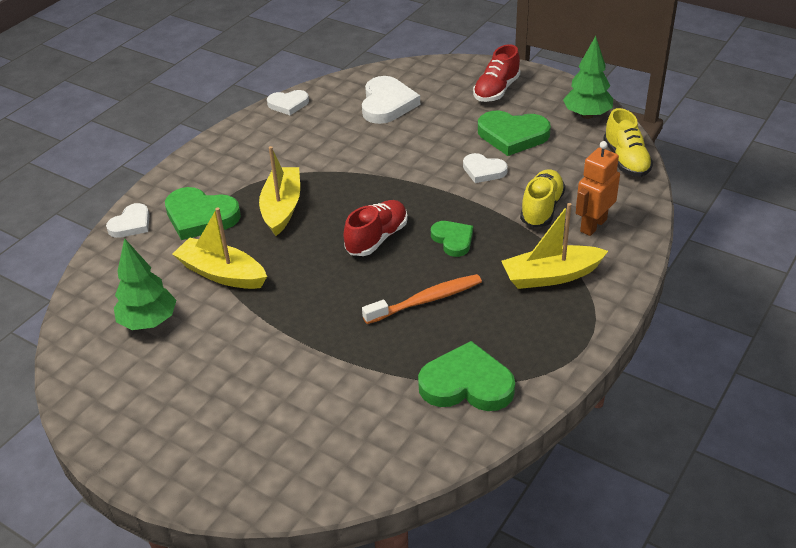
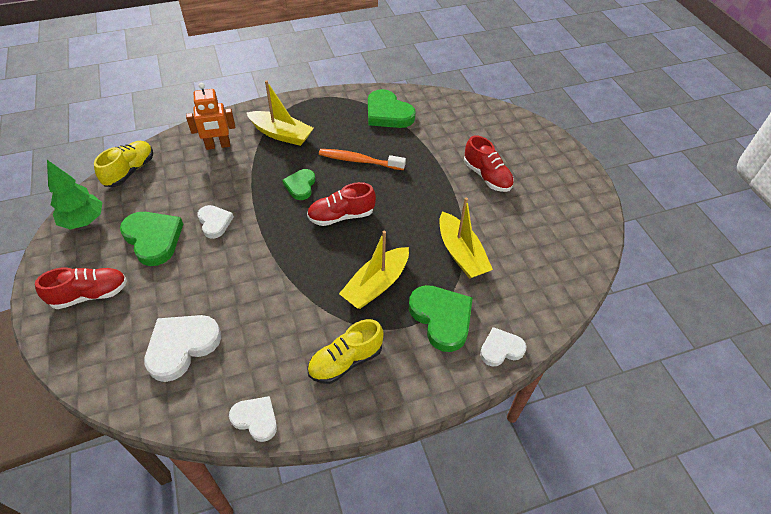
camera: 145 degrees left, 10 degrees up
(148, 322) = (531, 246): green tree -> none
(255, 373) = (487, 176): none -> red shoe
(541, 209) = (226, 172): yellow shoe -> yellow shoe (345, 361)

